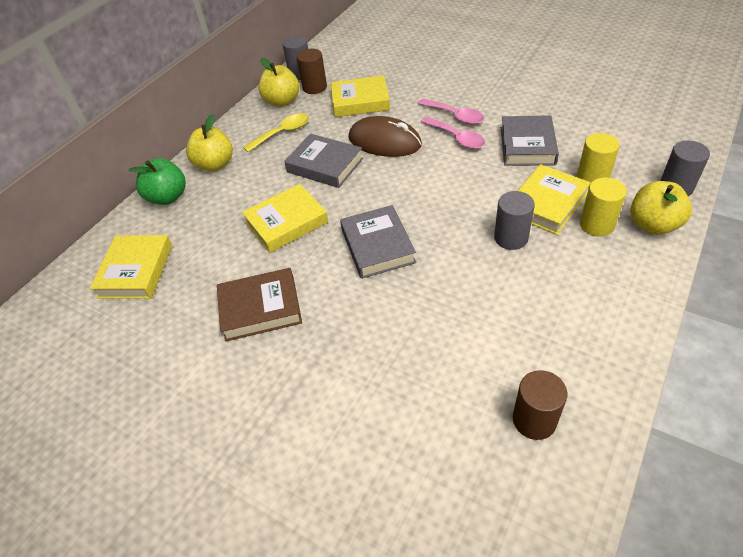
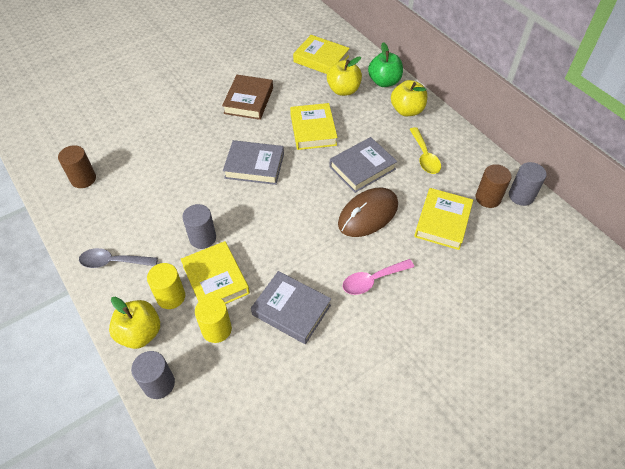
camera: 110 degrees right, 5 degrees up
(282, 101) = (476, 169): yellow apple -> yellow apple (343, 90)
(456, 138) = (339, 265): pink spoon -> none
(610, 295) = (113, 262): none -> grey spoon

